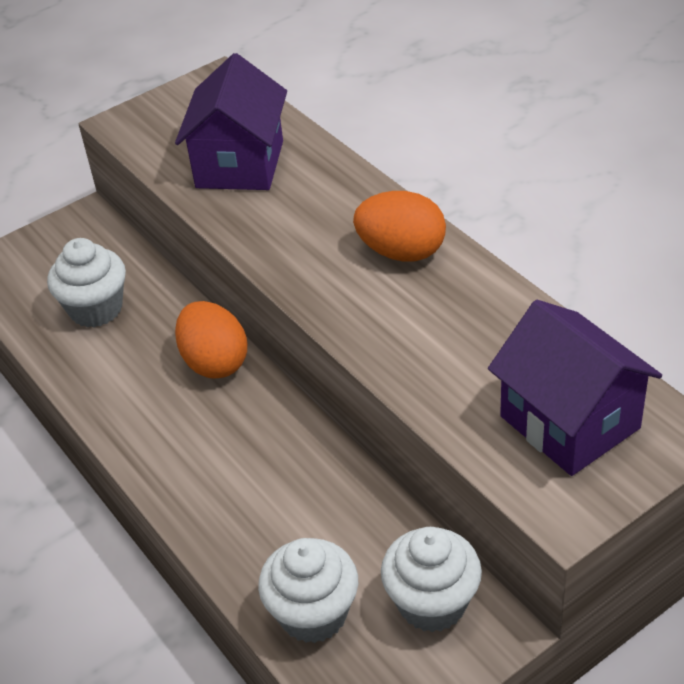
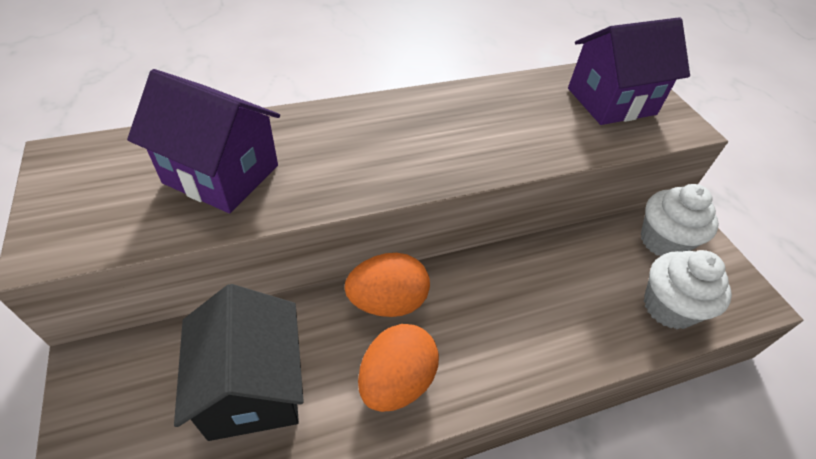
camera: 80 degrees left, 5 degrees up
(96, 309) = (253, 387): white cupcake -> black house
(401, 252) = (413, 118): orange egg -> orange egg (396, 381)

